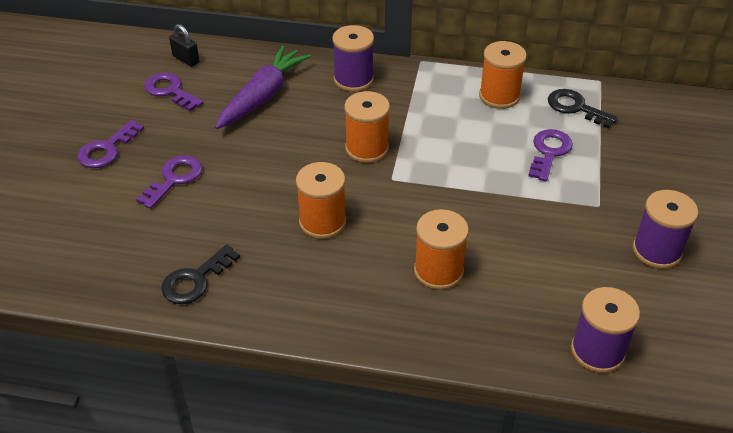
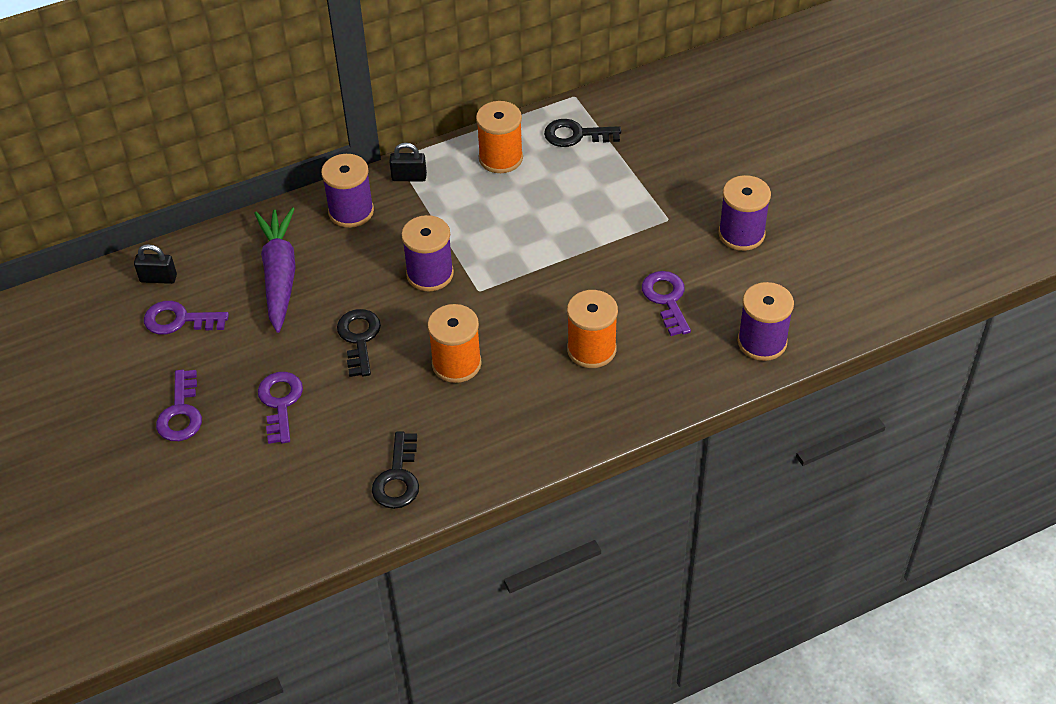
camera: 35 degrees left, 5 degrees up
(271, 165) = (359, 338): none -> black key
(367, 148) = (430, 274): orange spool -> purple spool
(417, 77) = (409, 177): none -> black padlock
(549, 152) = (589, 191): purple key -> purple key (666, 299)

